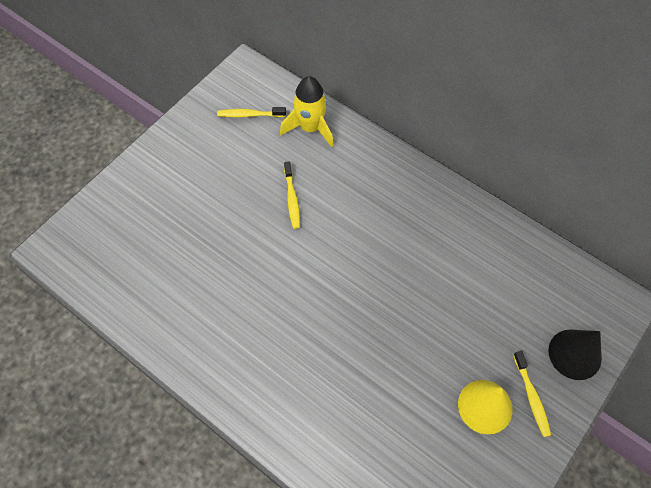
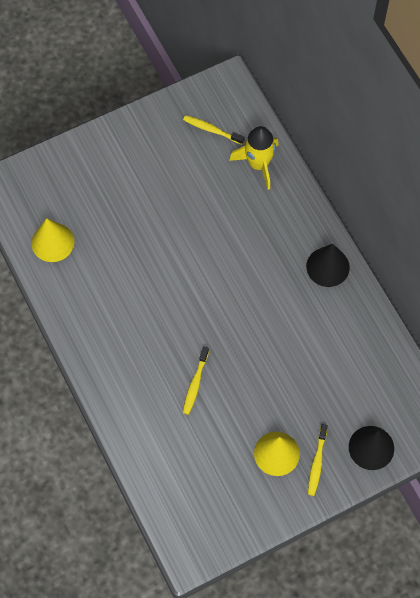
camera: 25 degrees right, 5 degrees up
(134, 285) = (52, 242): none -> yellow cone
(292, 199) = (211, 223): yellow toothbrush -> yellow toothbrush (195, 384)
(428, 194) = (327, 267): none -> black cone

